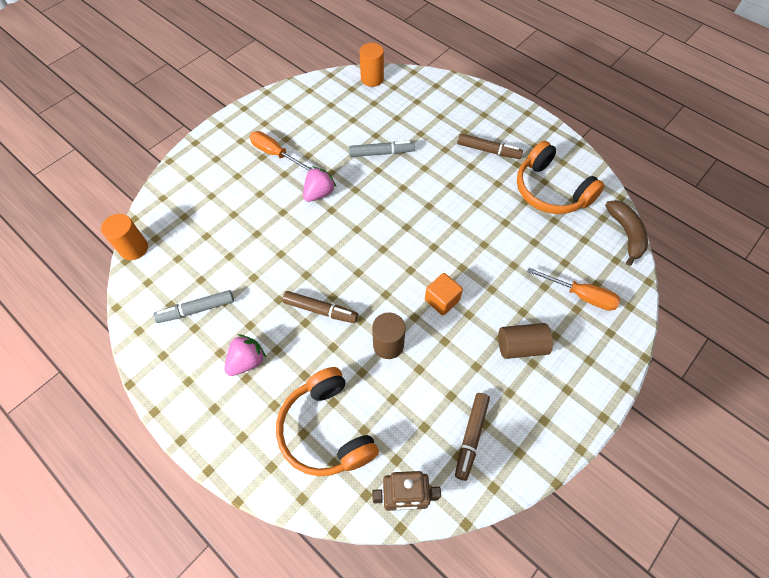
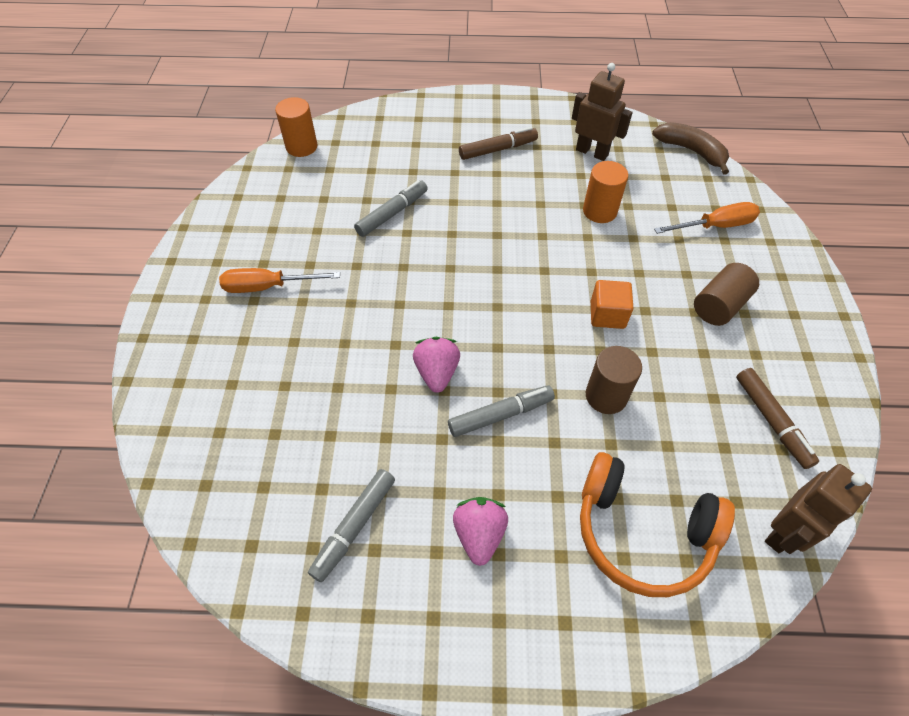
camera: 40 degrees left, 5 degrees down
(134, 248) = (186, 519): orange cylinder -> orange cylinder (599, 211)
(319, 193) = (366, 296): pink strawberry -> pink strawberry (437, 373)
(320, 310) = (500, 415): brown marker -> grey marker
(550, 190) = (592, 152): orange headphones -> brown robot

